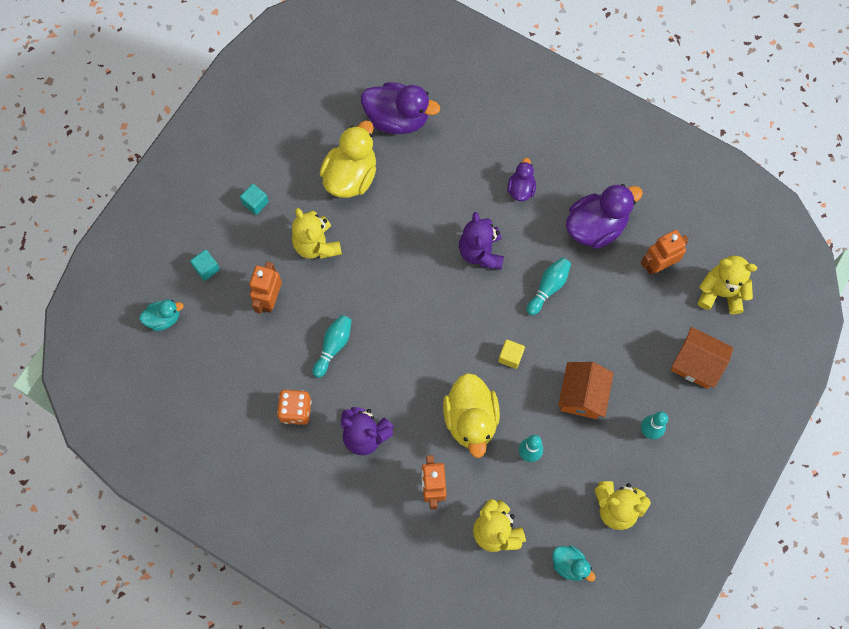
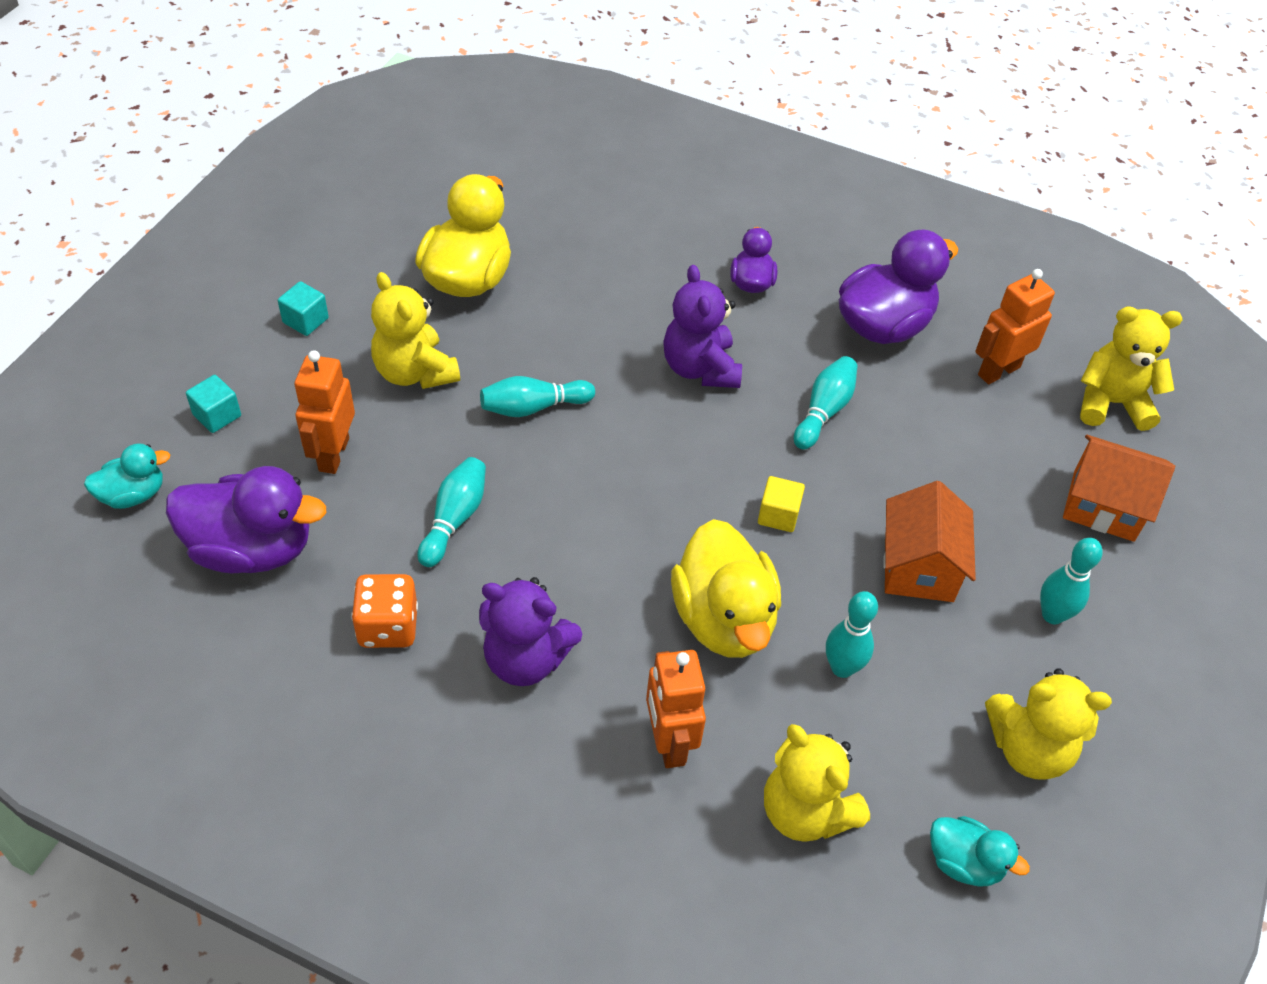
camera: 10 degrees left, 20 degrees down
(382, 274) = (533, 407): none -> turquoise bowling pin
(397, 118) = (538, 205): purple duck -> purple duck (252, 549)

